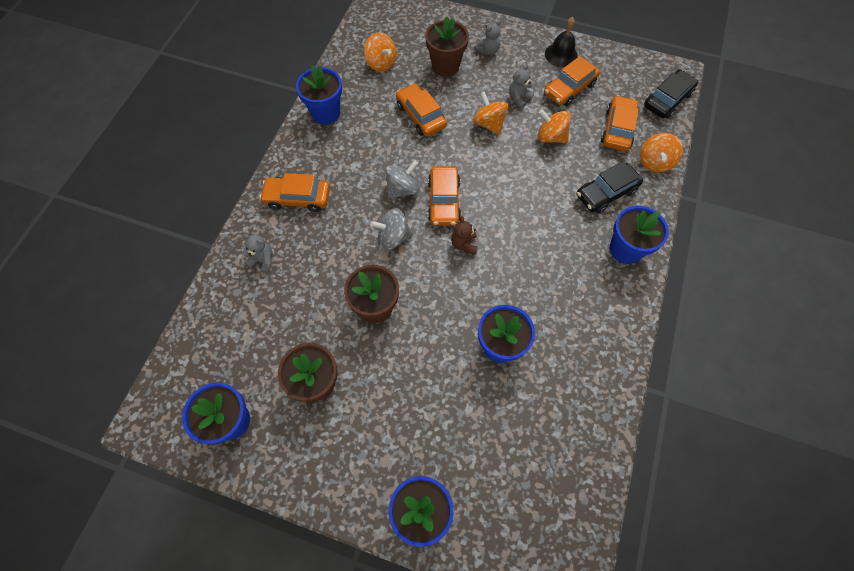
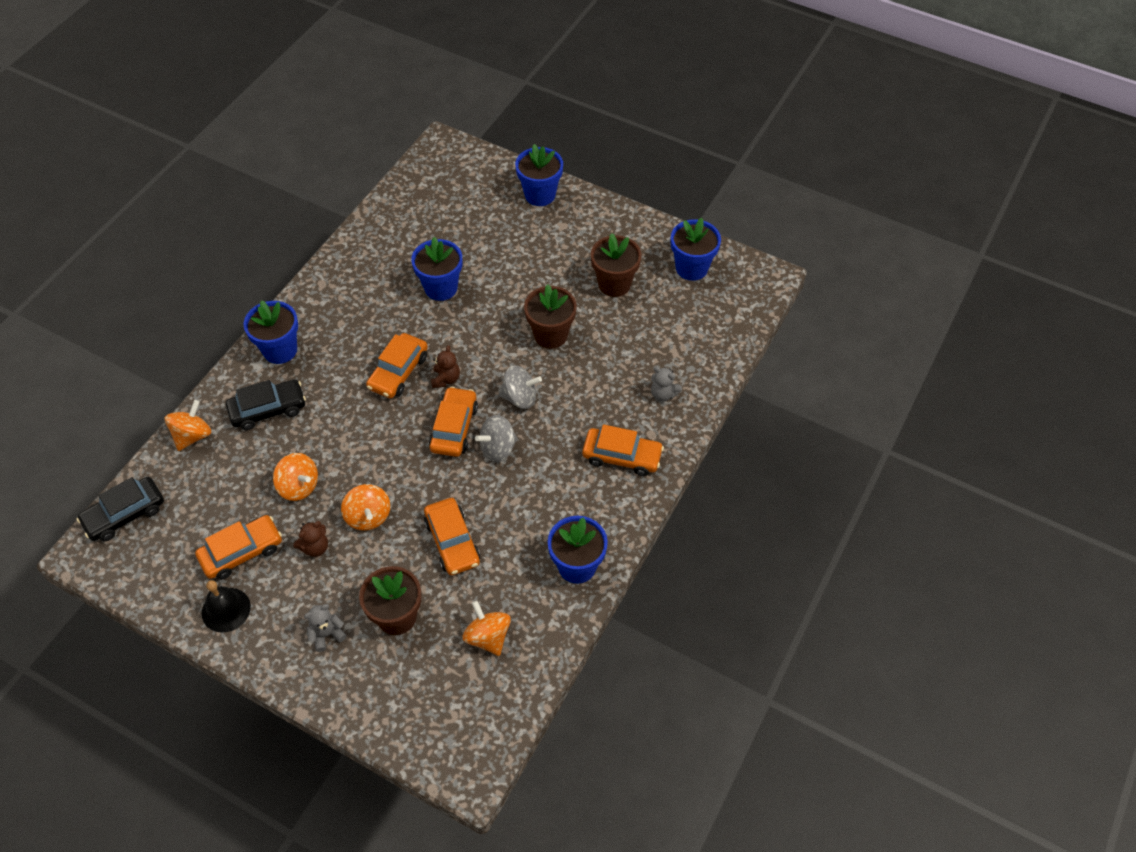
camera: 170 degrees left, 10 degrees down
(519, 98) = (315, 547): grey teddy bear -> brown teddy bear
(617, 129) = (211, 484): orange car -> orange car (398, 372)

